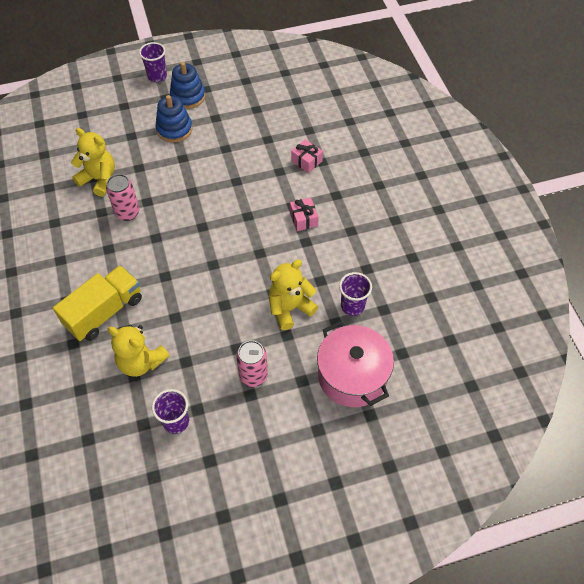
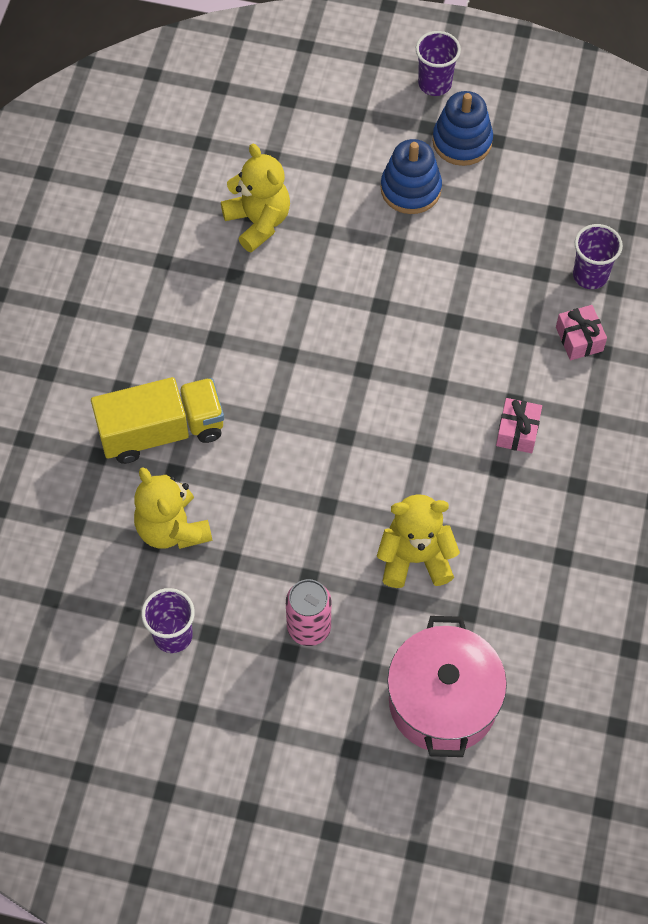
camera: 30 degrees right, 5 degrees up
(127, 213) = (270, 295): pink can -> none
(352, 306) = (506, 602): purple cup -> purple cup (590, 275)

